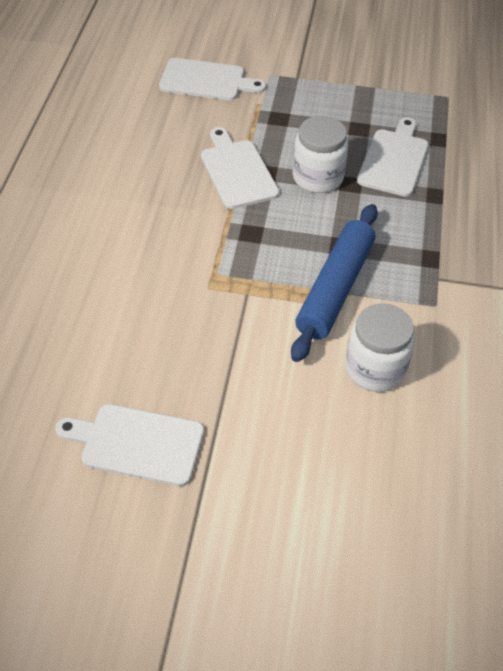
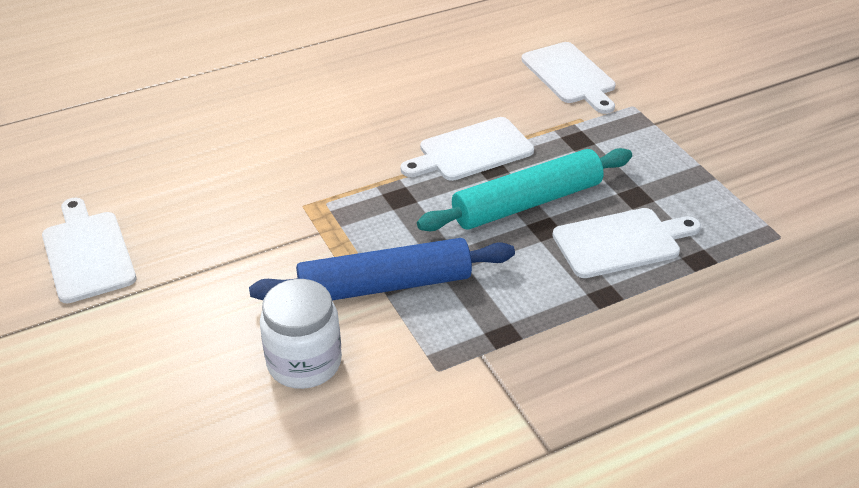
camera: 55 degrees right, 10 degrees down
(237, 171) = (471, 151): white cutting board -> white cutting board turned 150 degrees counterclockwise
(317, 177) = (527, 203): white jar -> turquoise rolling pin

